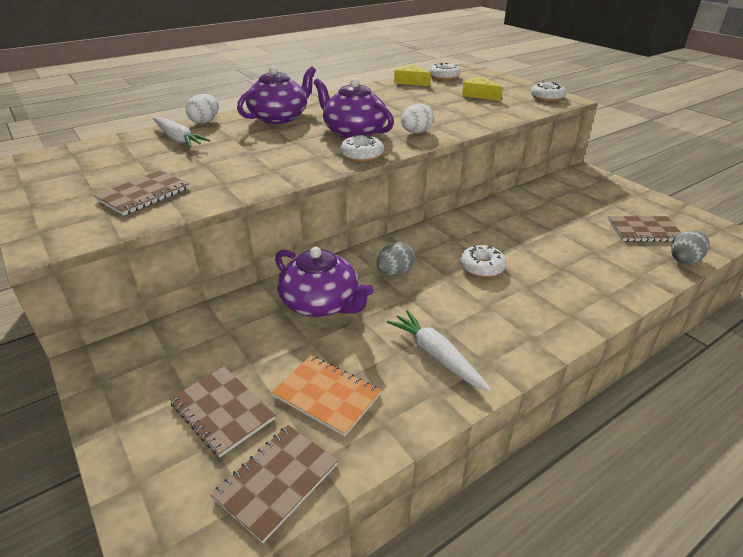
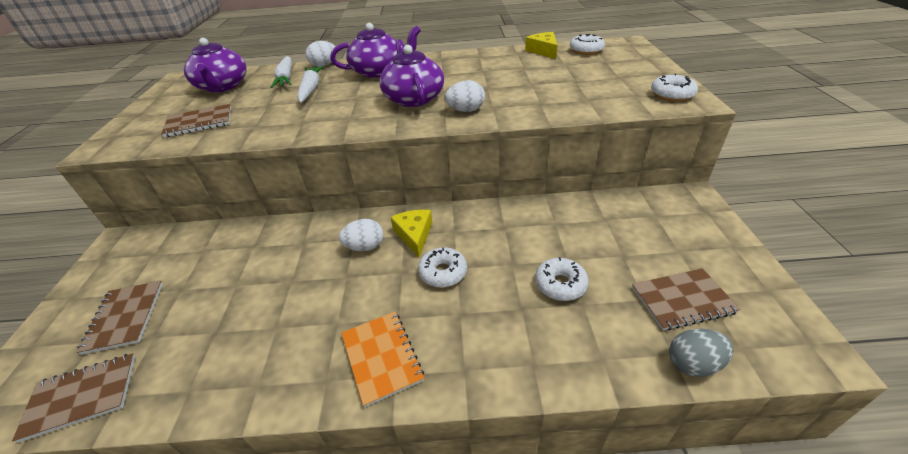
camera: 35 degrees right, 5 degrees up
(321, 303) = (281, 254): purple teapot -> purple teapot (223, 86)
(327, 395) = (188, 341): orange notebook -> orange notebook (382, 357)
(361, 155) = (384, 125): white donut -> white donut (560, 284)
(394, 272) = (365, 247): grey egg -> white egg
(436, 355) = (298, 348): white carrot -> white carrot (311, 89)
(479, 95) = (594, 78): yellow cheese -> yellow cheese (414, 235)
(644, 230) = (682, 300): brown notebook -> brown notebook turned 45 degrees counterclockwise

